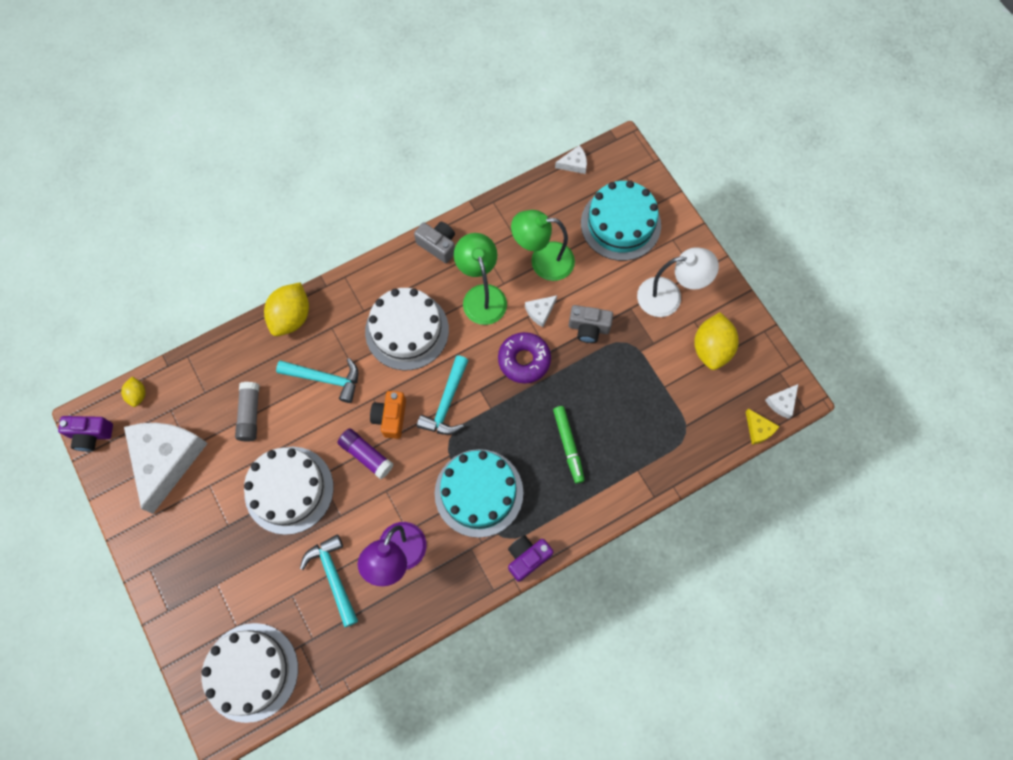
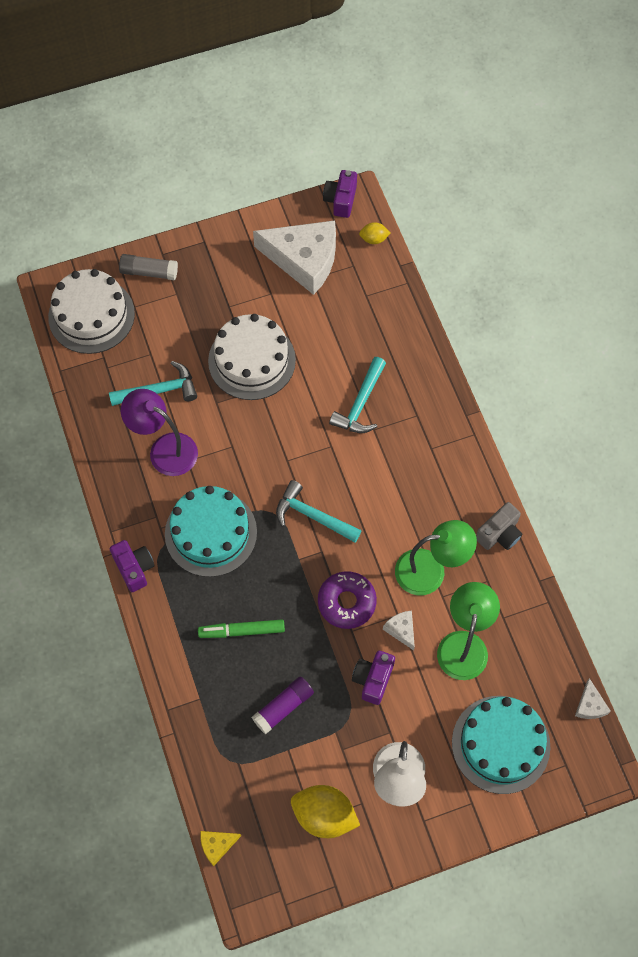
camera: 100 degrees right, 5 degrees down
(250, 414) = (335, 333): grey glue stick -> grey glue stick (149, 272)
(291, 317) = (434, 379): yellow lemon -> none
(366, 455) = (272, 433): purple glue stick -> purple glue stick (283, 707)
(390, 417) = (307, 460): orange camera -> none
(407, 330) = (401, 488): white cake -> none
(588, 328) = (373, 679): grey camera -> purple camera
(782, 403) = (243, 882): white cheese -> none

